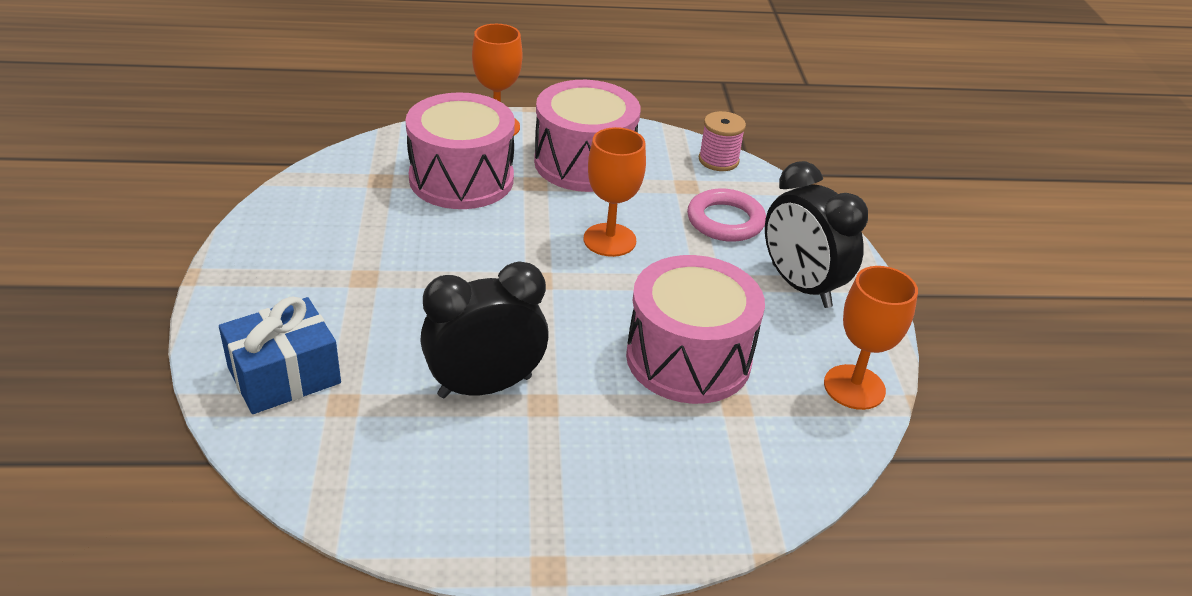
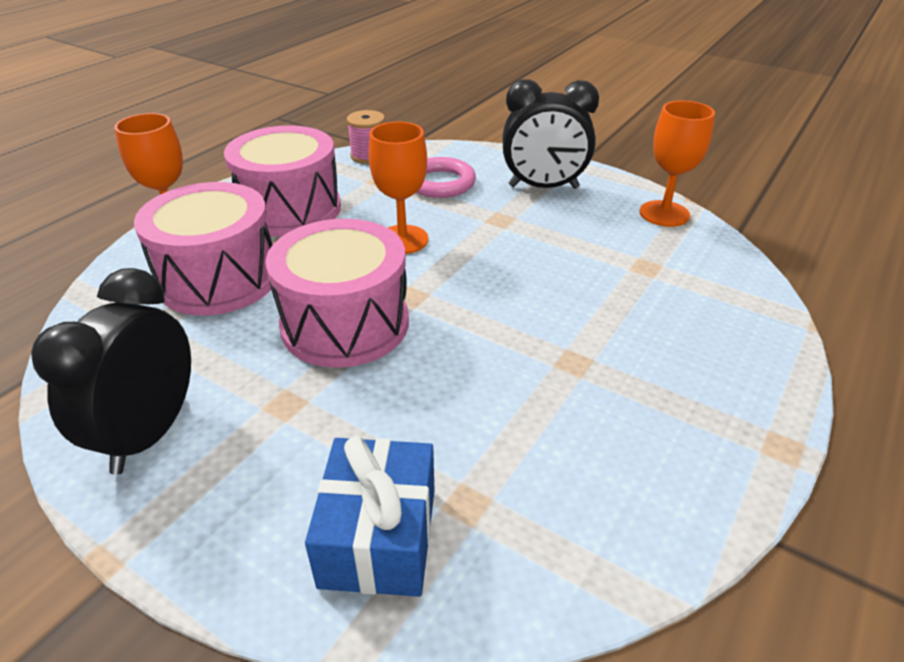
camera: 50 degrees left, 0 degrees up
(485, 387) = (524, 387): black clock -> black clock (150, 434)
(688, 358) = (579, 265): pink drum -> pink drum (345, 324)

